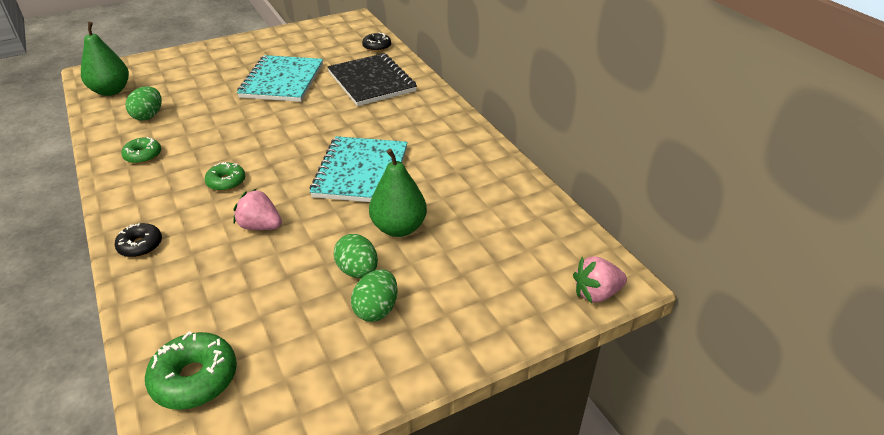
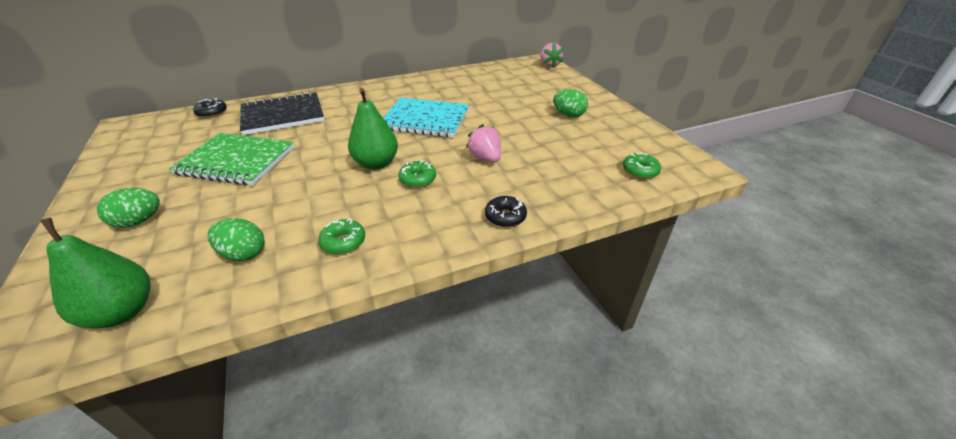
camera: 85 degrees left, 0 degrees up
(195, 378) = (640, 171): green donut -> green donut, size x0.63
(260, 226) = (485, 158): pink strawberry -> pink strawberry turned 120 degrees clockwise
(282, 81) = (236, 161): turquoise notebook -> green notebook
(358, 271) = (535, 120): green egg -> green egg (139, 221)
(399, 228) = (494, 108): green pear -> green pear (376, 163)

